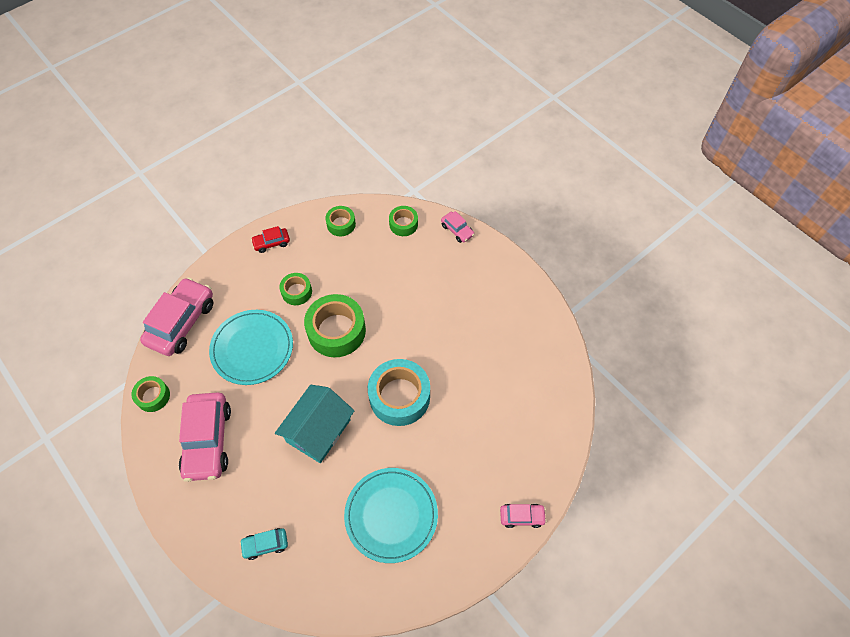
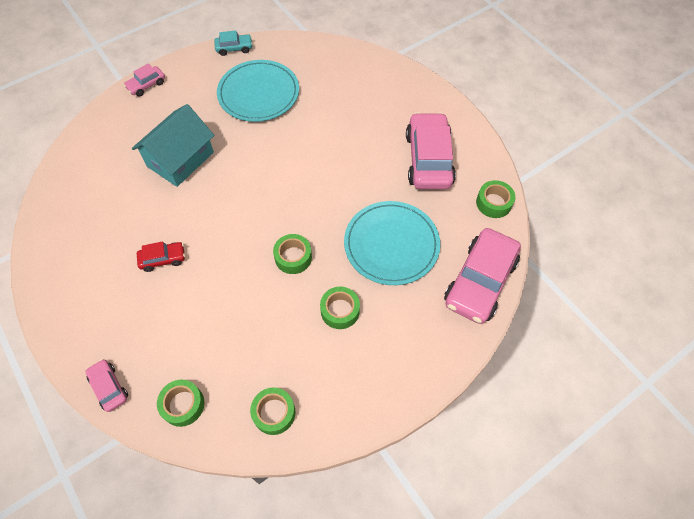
camera: 175 degrees left, 0 degrees up
(265, 544) = (367, 82): turquoise car -> turquoise car (234, 48)
(271, 243) = (375, 388): red car -> red car (163, 259)
(318, 431) = (319, 160): turquoise house -> turquoise house (180, 159)
(336, 331) = (293, 257): green tape -> green tape, size x0.54
(399, 396) = (233, 184): turquoise tape -> none
(522, 516) = (146, 85): pink car -> pink car turned 45 degrees counterclockwise

